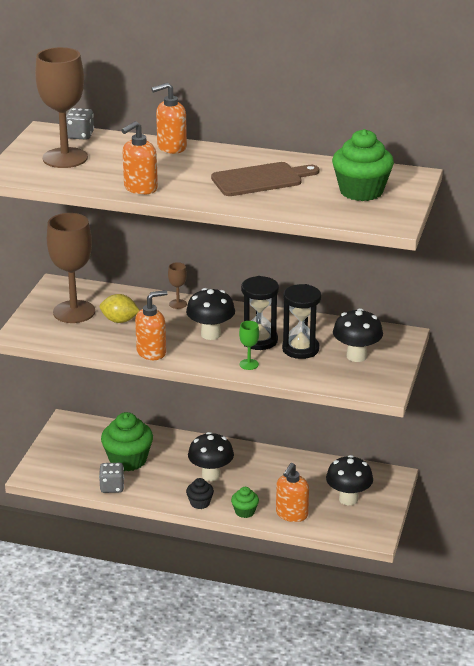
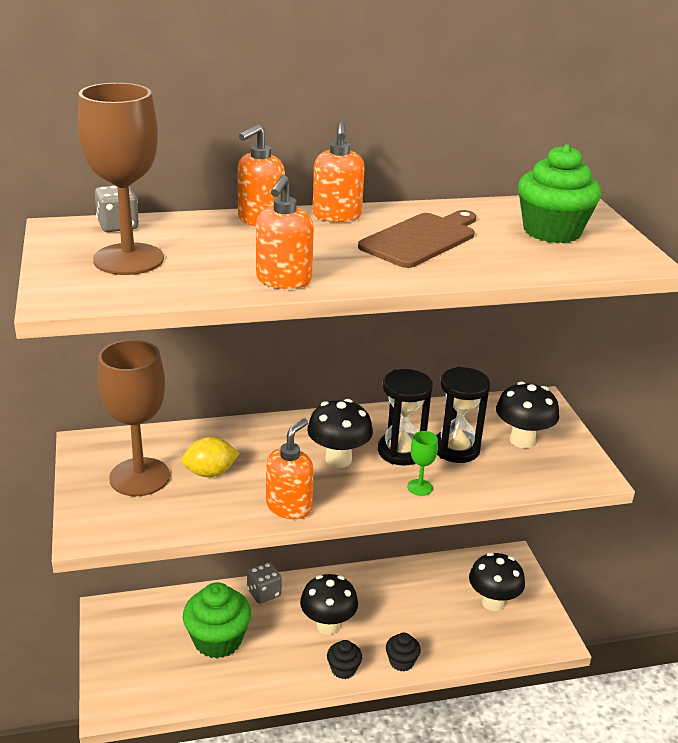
camera: 30 degrees left, 0 degrees up
(112, 487) = (224, 687): grey dice -> grey dice (264, 593)
(178, 304) = (263, 429): brown goblet -> none
(245, 511) = (401, 661): green cupcake -> black cupcake
(291, 514) = (453, 645): orange soap dispenser -> orange soap dispenser (337, 216)

